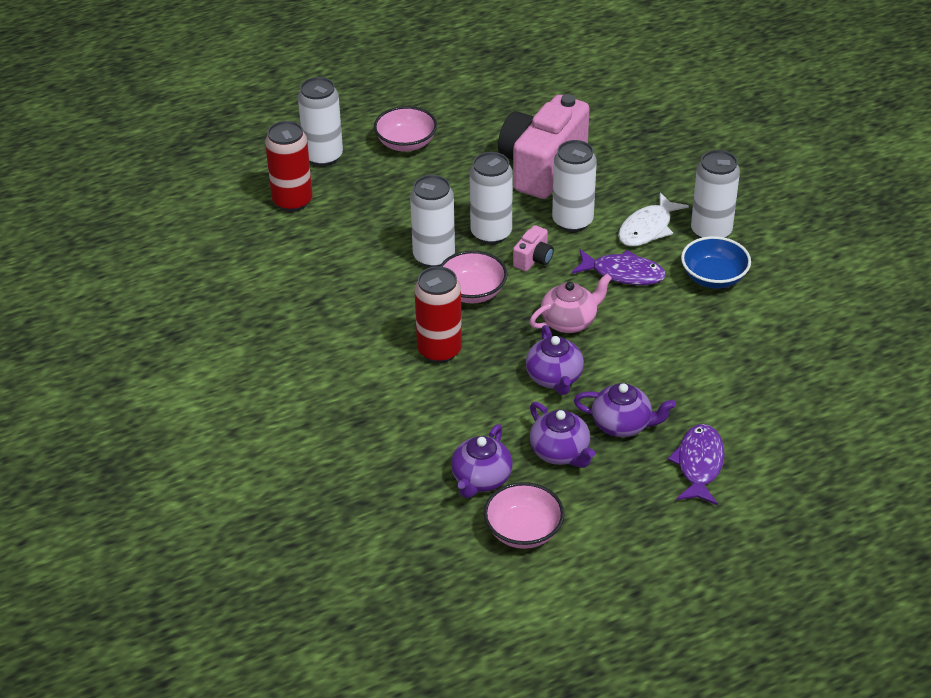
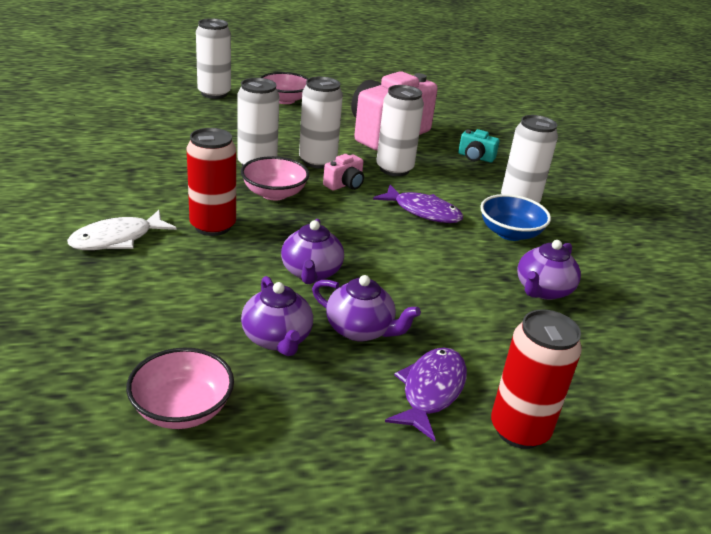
camera: 10 degrees right, 10 degrees down
(292, 201) = (168, 110): red can -> red can (519, 430)
(481, 479) = (172, 342): purple teapot -> purple teapot (543, 290)
(569, 321) = (352, 233): pink teapot -> none
(647, 228) = (460, 187): white fish -> white fish (117, 239)
(648, 177) = (475, 157): none -> turquoise camera

